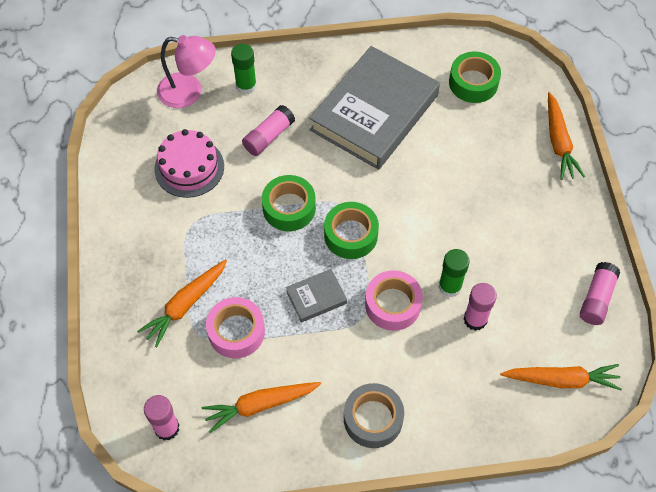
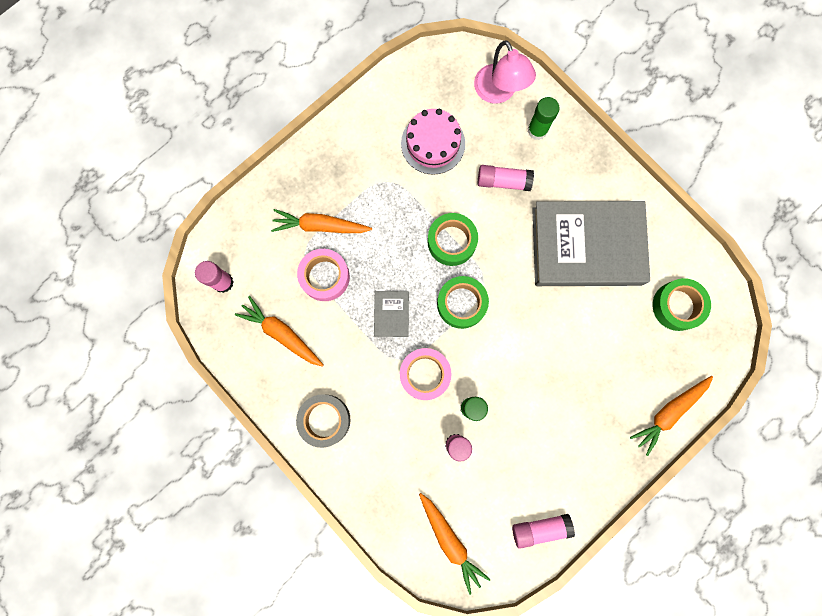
camera: 55 degrees right, 20 degrees up
(316, 297) = (391, 314): grey book -> grey book turned 60 degrees clockwise

